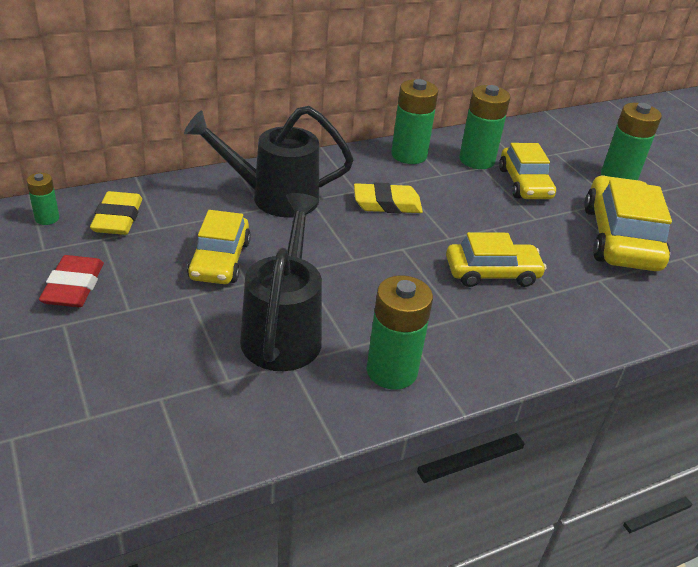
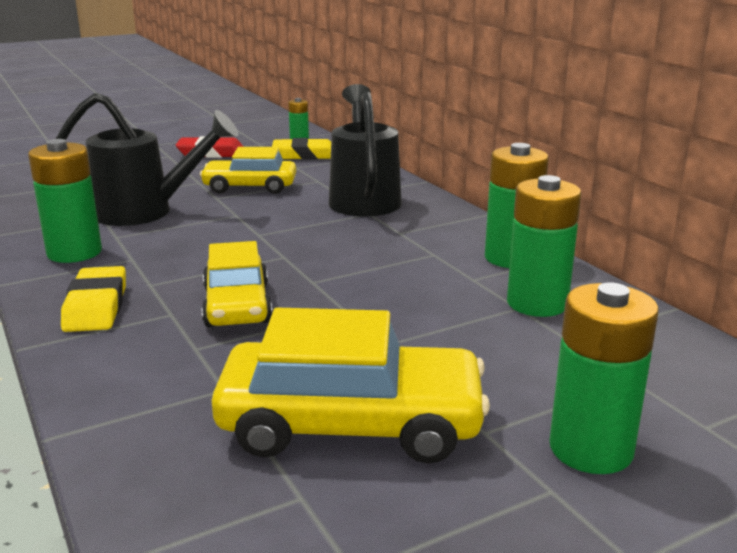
camera: 90 degrees right, 15 degrees down
(387, 204) = (377, 247): yellow eraser -> yellow eraser (96, 306)
(524, 183) = (489, 340): yellow car -> none

